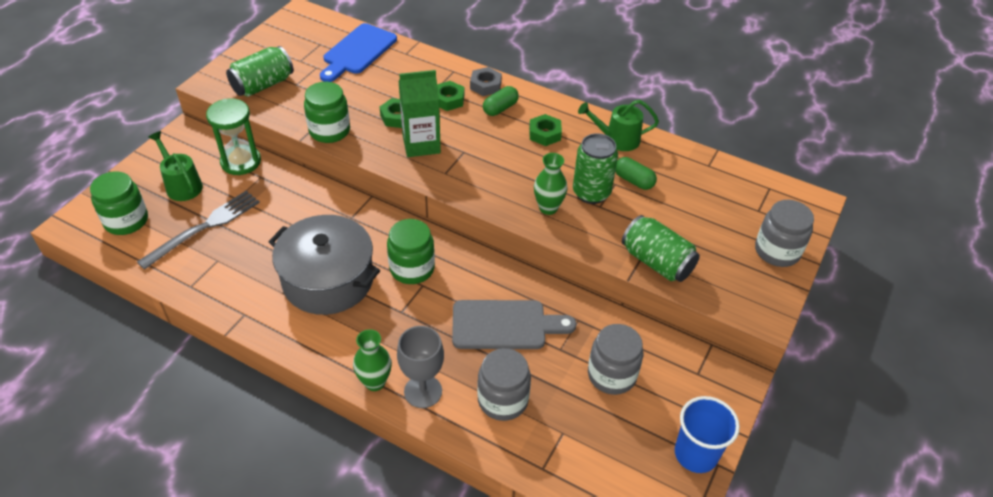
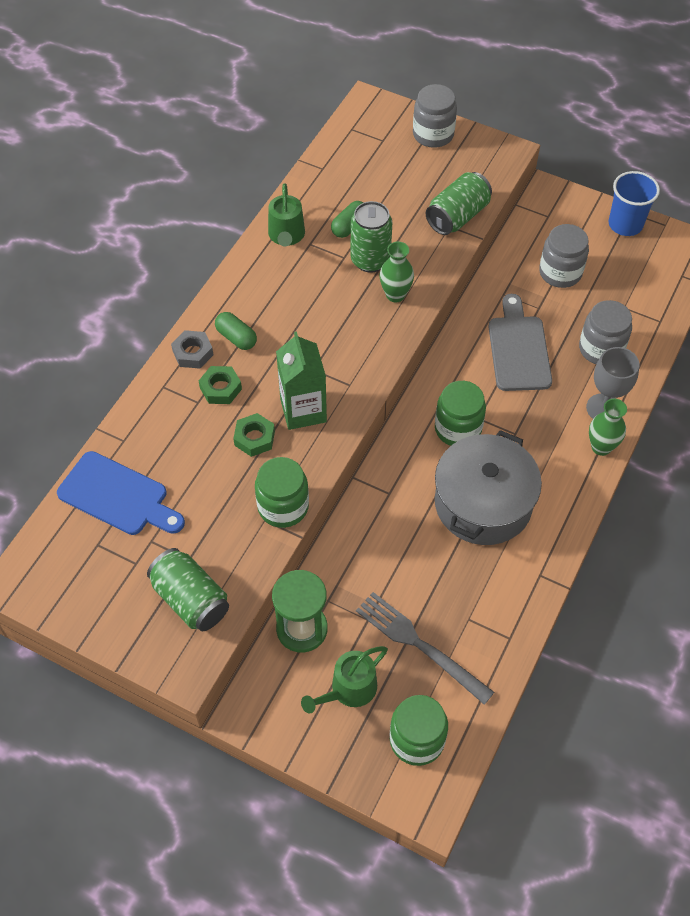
camera: 90 degrees left, 10 degrees up
(545, 134) = (280, 297): green nut -> none

